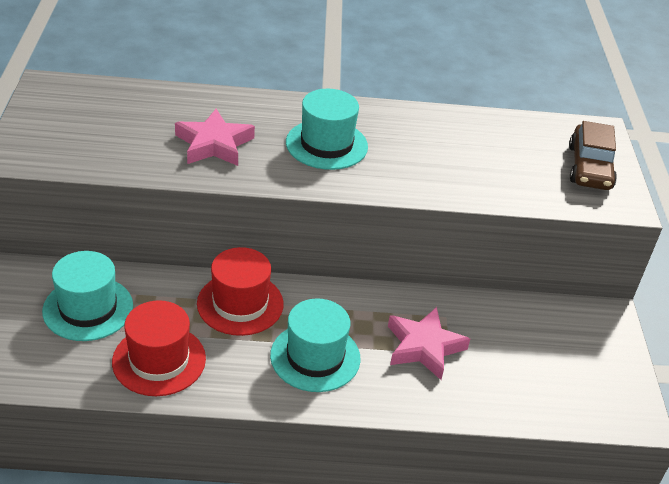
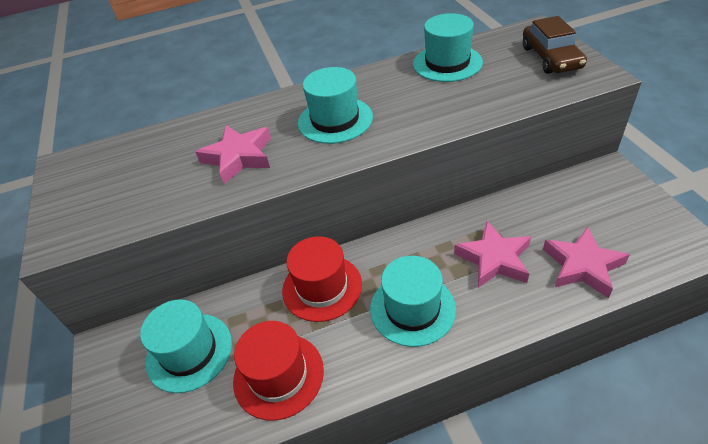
camera: 10 degrees left, 5 degrees up
(478, 131) = (447, 63): none -> turquoise hat
(507, 388) = (582, 266): none -> pink star

